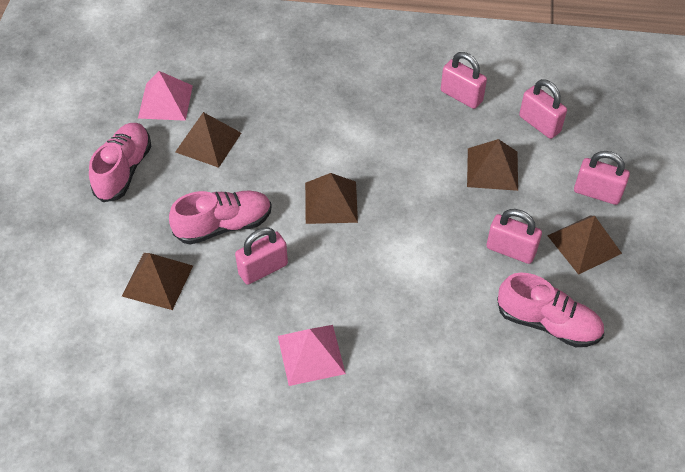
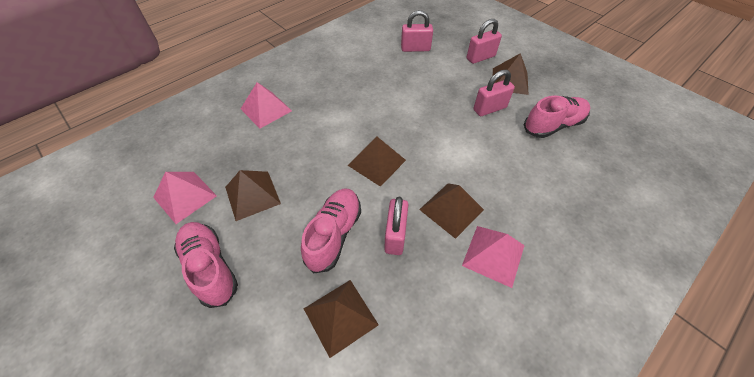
camera: 50 degrees left, 0 degrees up
(308, 74) = (266, 109): none -> pink pyramid
(461, 96) = (364, 62): pink padlock -> none
(492, 169) = (426, 81): brown pyramid -> brown pyramid (451, 209)

